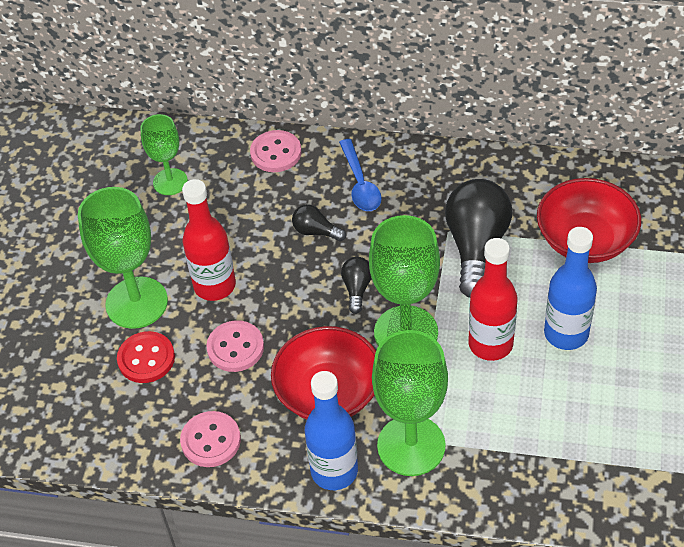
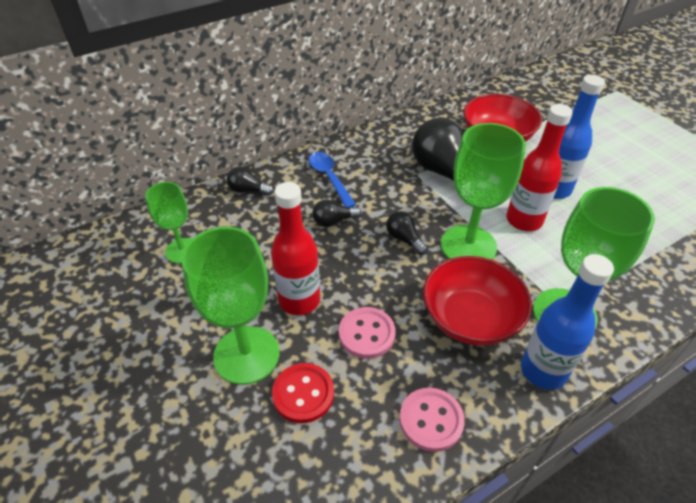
camera: 45 degrees left, 5 degrees down
(276, 153) = (248, 190): pink button -> black light bulb
(360, 184) = (329, 178): blue spoon -> blue spoon turned 150 degrees counterclockwise

